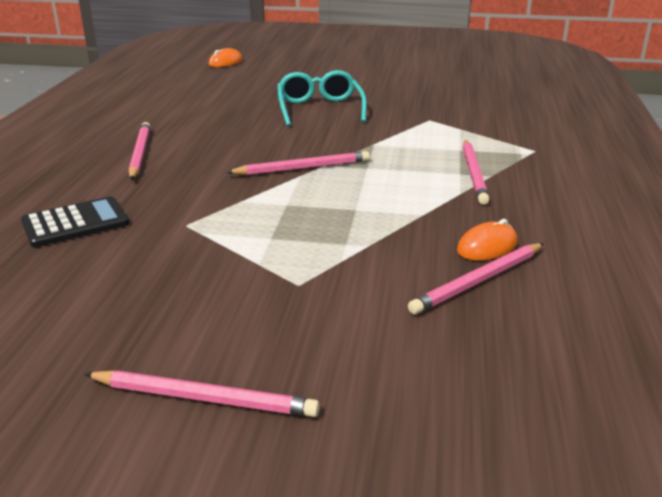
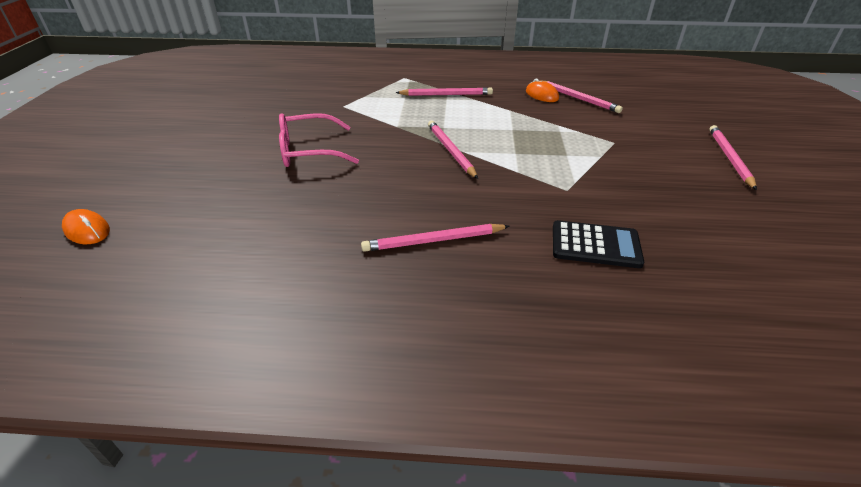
camera: 95 degrees left, 10 degrees up
(75, 223) = (595, 245): black calculator -> black calculator turned 135 degrees clockwise
(319, 109) = (309, 151): turquoise glasses -> pink glasses

